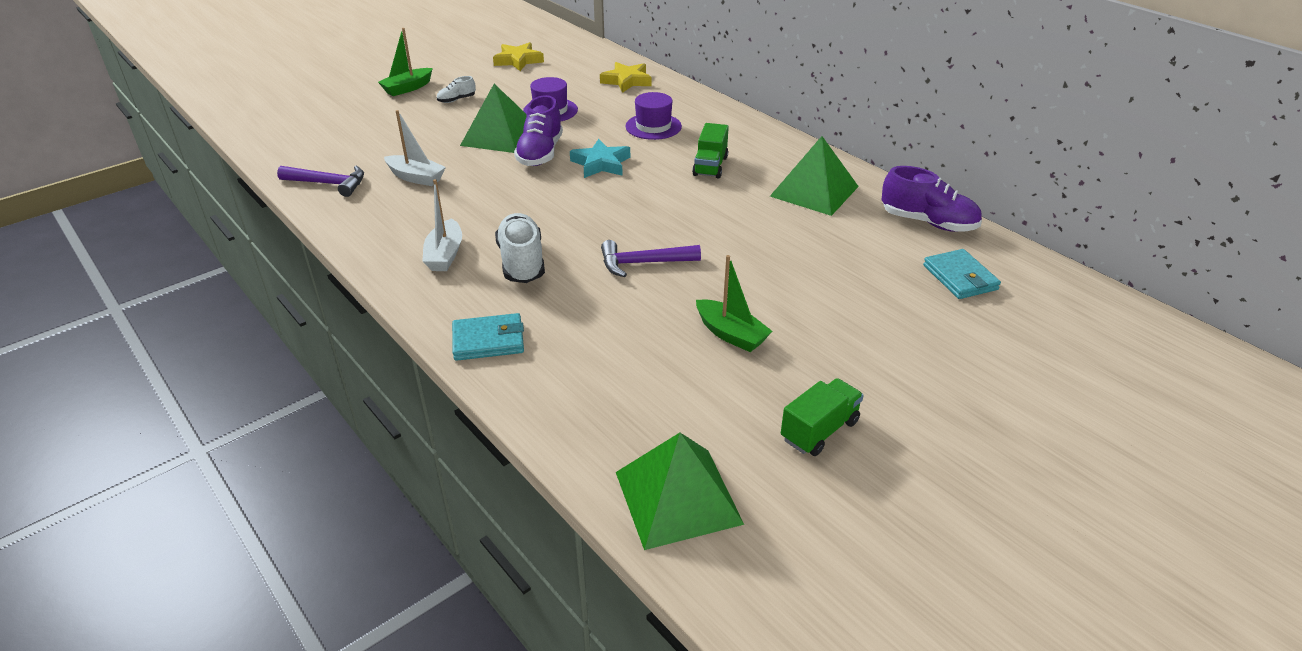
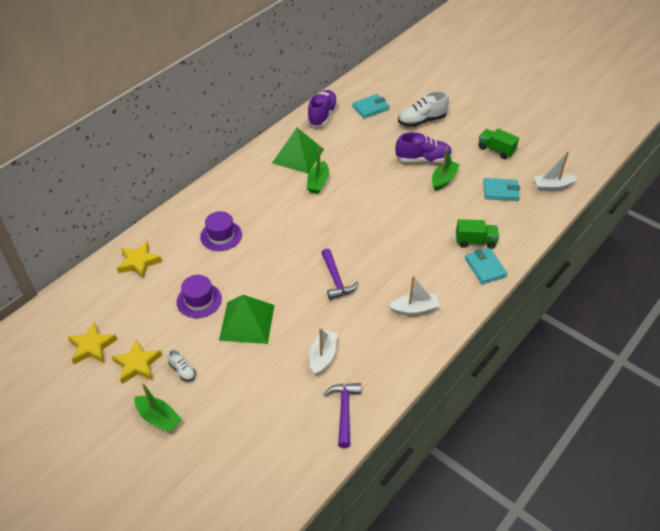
camera: 100 degrees left, 10 degrees up
(481, 80) = (137, 364): none -> yellow star
(522, 262) = (410, 270): white shoe -> white shoe (421, 121)
(540, 153) = (272, 291): purple shoe -> purple shoe (423, 159)
(601, 164) = (282, 255): turquoise star -> none
(643, 263) = (394, 218): purple hammer -> purple hammer (336, 280)
(677, 497) = (552, 186): green pyramid -> white boat
(680, 406) = (500, 191): none -> turquoise wallet
(710, 166) = (275, 201): green truck -> green truck (475, 241)
(745, 203) = (318, 182): none -> green boat

